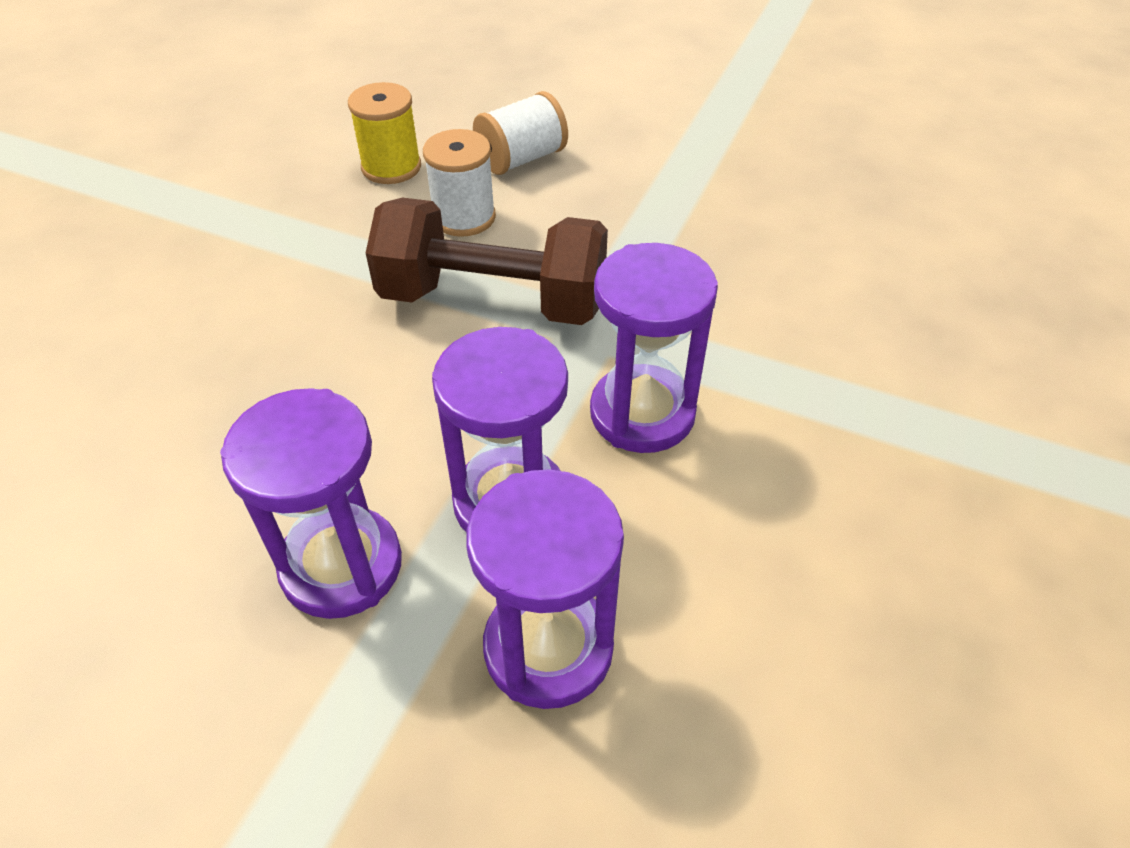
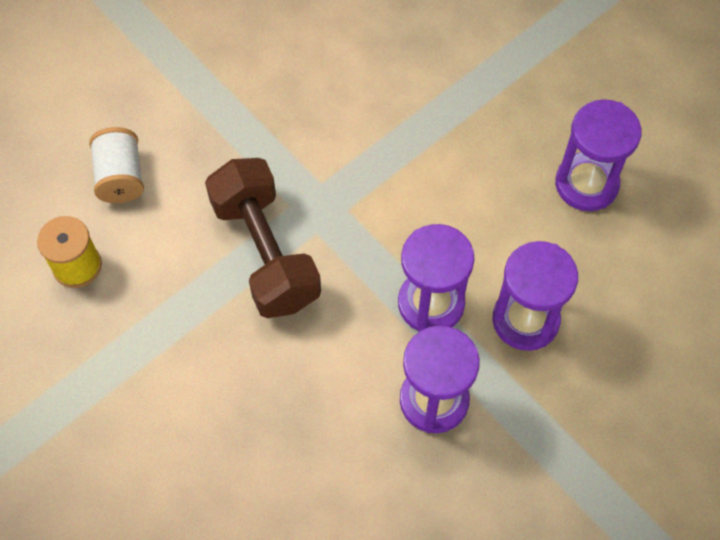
camera: 65 degrees left, 15 degrees up
(464, 217) = (168, 239): white spool -> none
(493, 301) = (265, 253): brown dumbbell -> brown dumbbell turned 60 degrees counterclockwise
(642, 413) = (401, 213): purple hourglass -> purple hourglass (586, 184)

